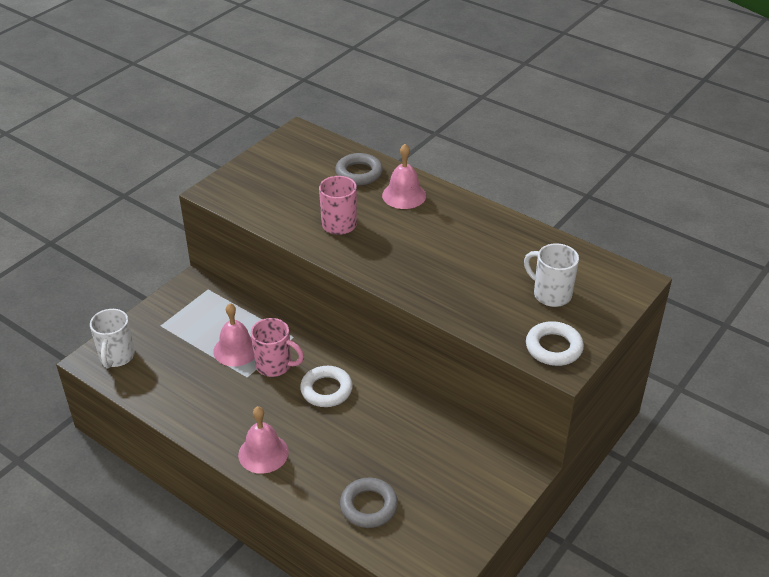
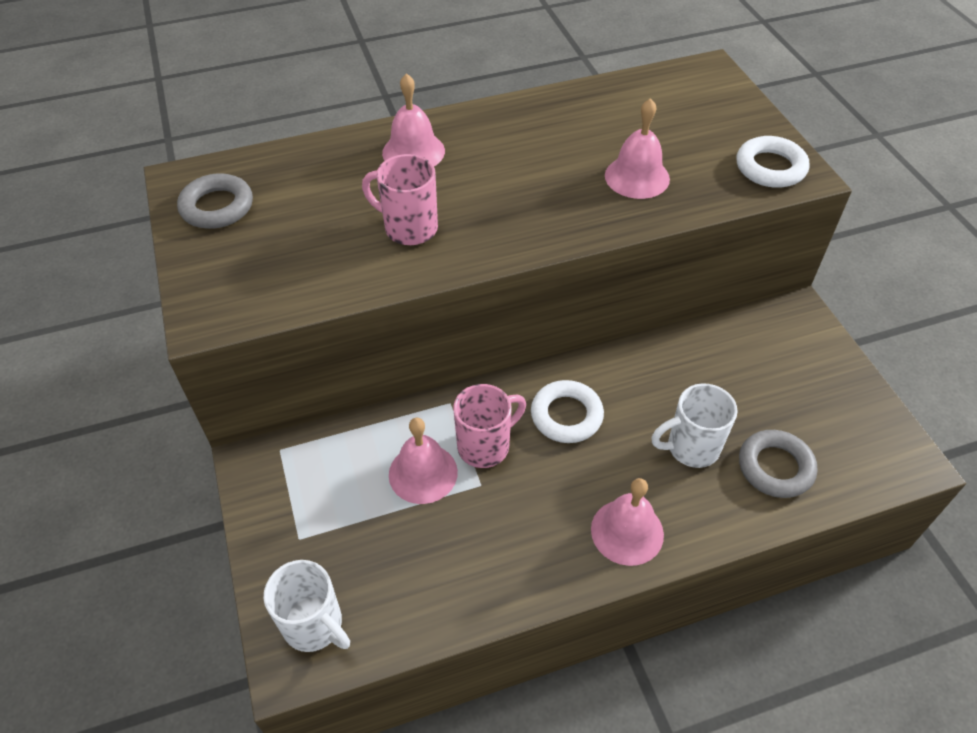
camera: 55 degrees left, 10 degrees up
(359, 173) = (330, 167): grey ring -> grey ring (217, 207)
(477, 291) = (637, 177): none -> pink bell
(550, 294) = (685, 130): white mug -> white mug (691, 447)

